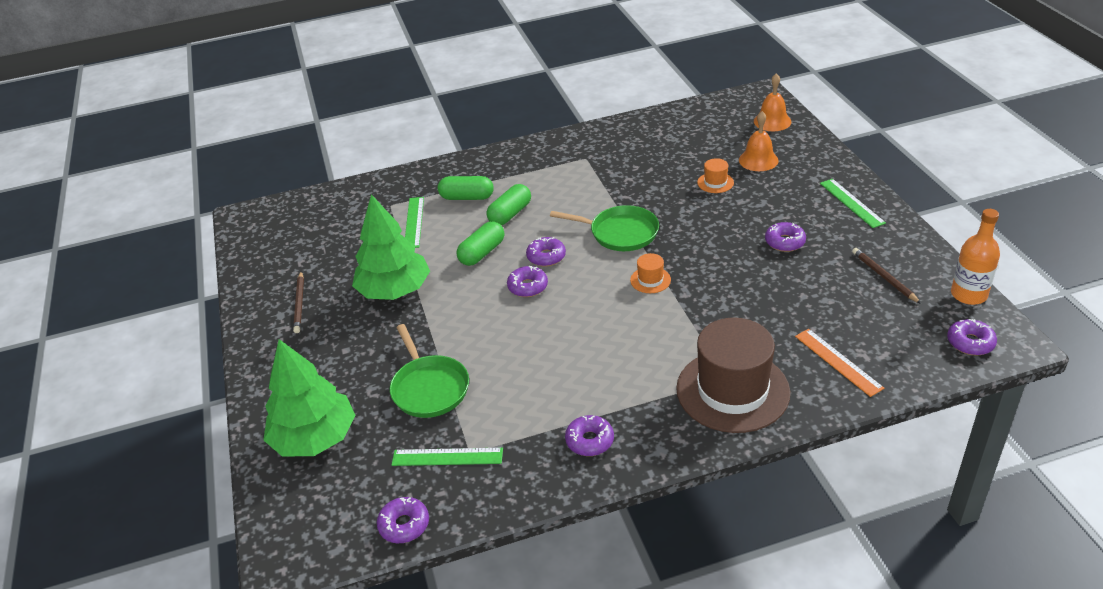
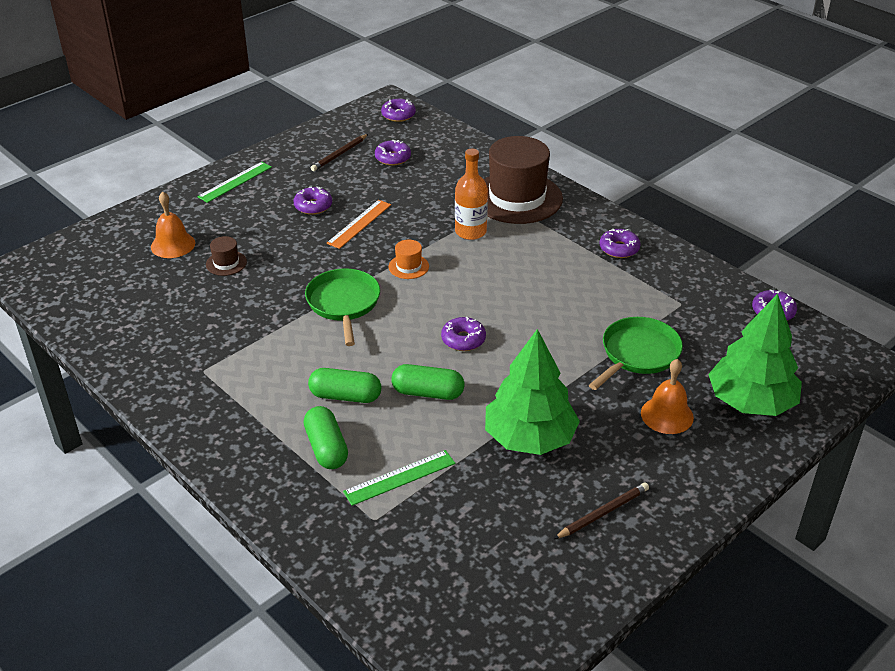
camera: 120 degrees left, 0 degrees up
(447, 457) = (697, 314): green ruler -> none
(546, 257) = (409, 342): purple donut -> purple donut (393, 158)
(715, 182) = (226, 263): orange hat -> brown hat
(772, 121) = (86, 250): orange bell -> orange bell (667, 415)
(838, 362) = (454, 160): orange ruler -> orange ruler (359, 224)
(968, 295) = (342, 120): orange bottle -> orange bottle (470, 231)

